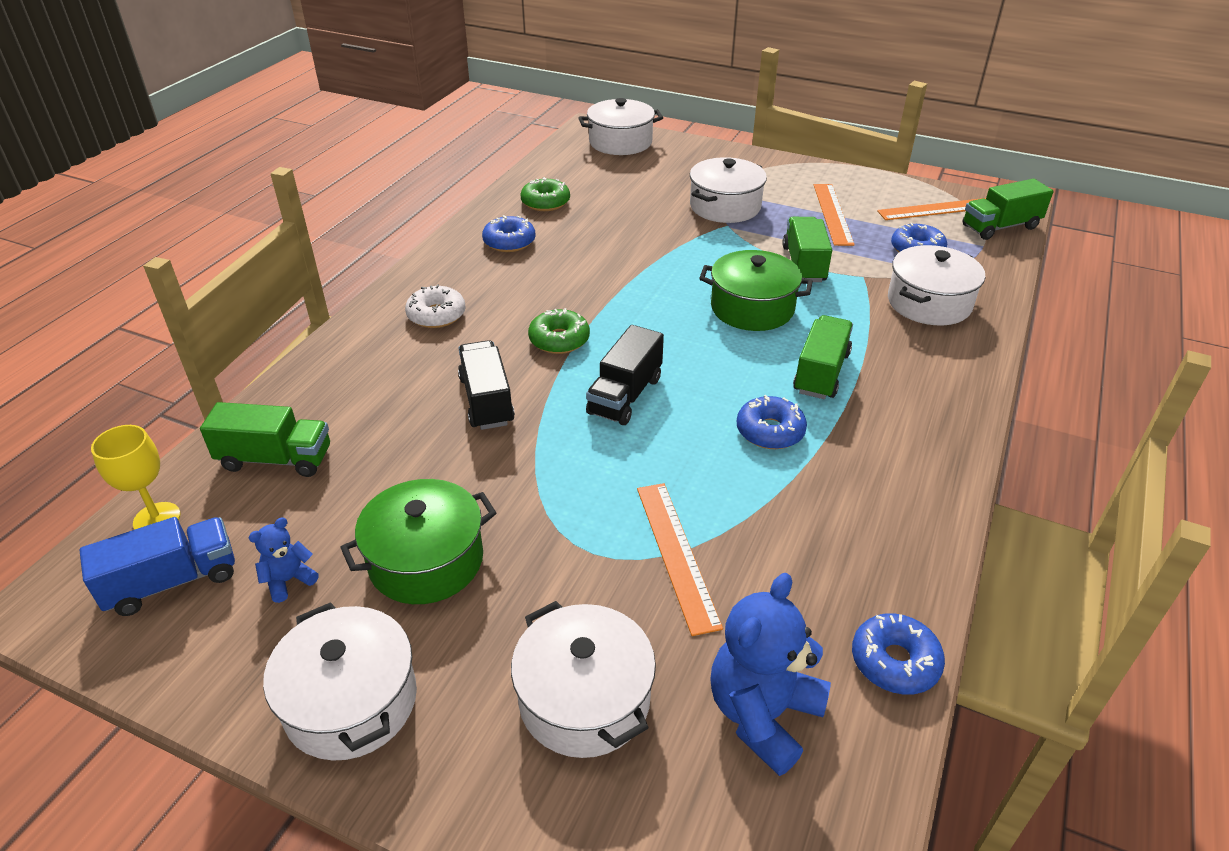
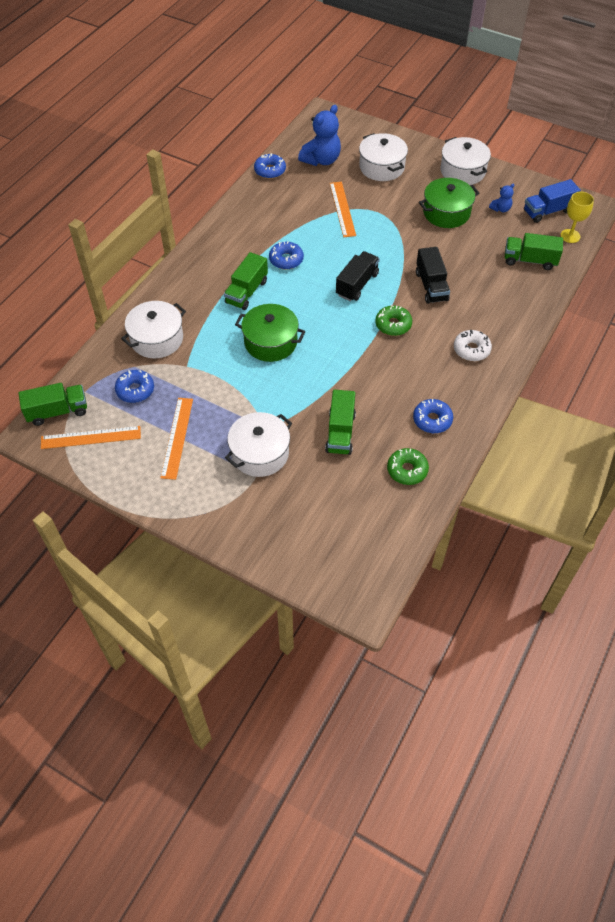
camera: 175 degrees left, 15 degrees up
(620, 142) = (336, 570): white pot -> none
(804, 264) = (222, 380): green truck -> green truck (340, 432)

